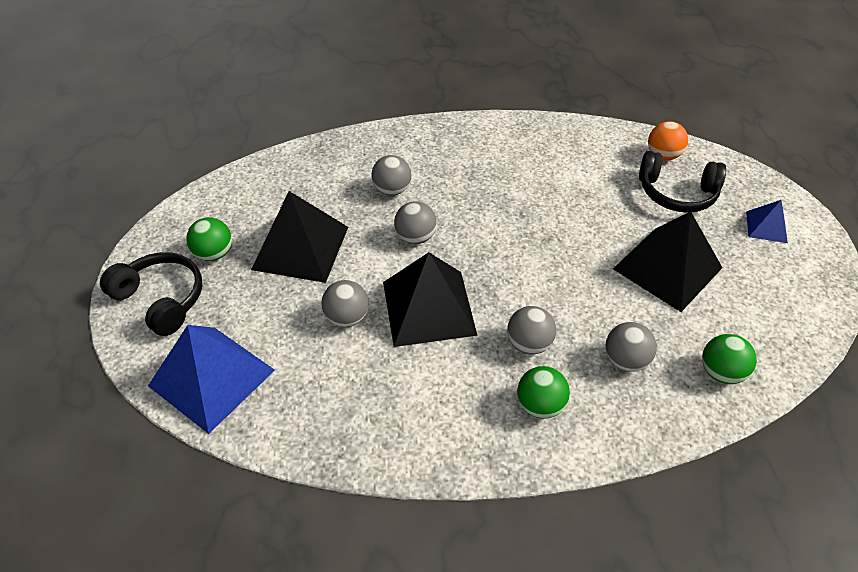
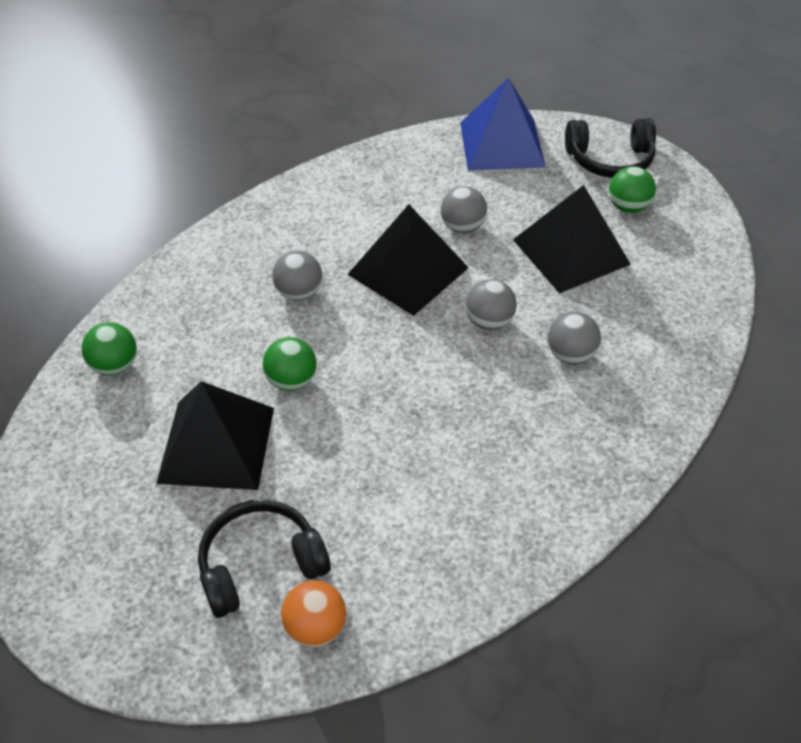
camera: 140 degrees right, 0 degrees up
(540, 405) = (254, 256): green ball -> green ball (291, 380)
(625, 360) = (207, 327): grey ball -> none
(766, 227) = (122, 582): blue pyramid -> none

